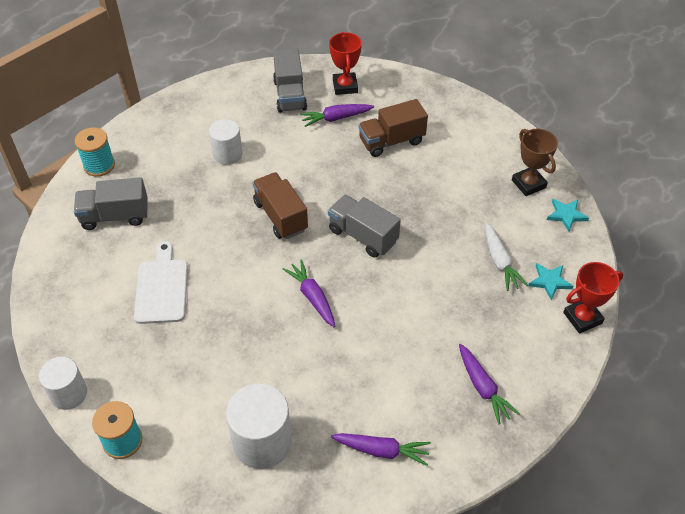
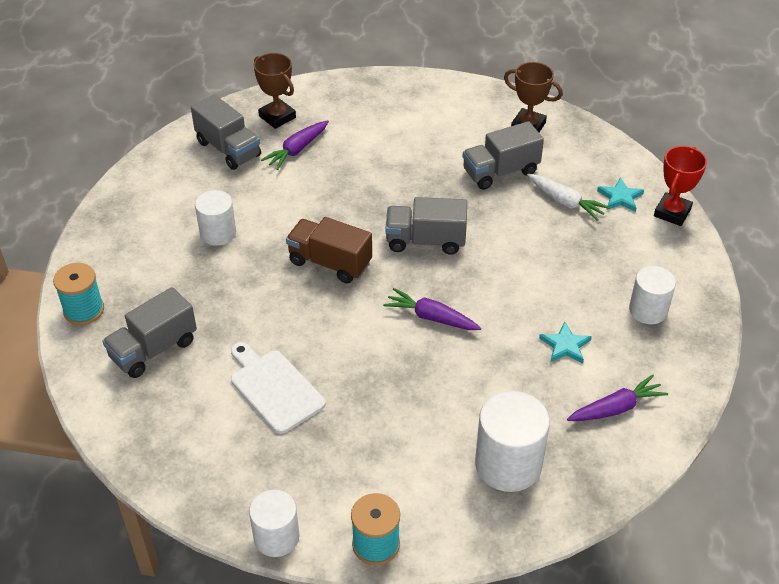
camera: 35 degrees left, 5 degrees down
(345, 86) = (277, 117): red trophy -> brown trophy
(391, 141) = (371, 146): brown truck -> none
(471, 210) = (500, 172): none -> grey truck
(483, 387) = (648, 310): purple carrot -> white cylinder
(566, 215) = (583, 137): turquoise star -> turquoise star (565, 345)

